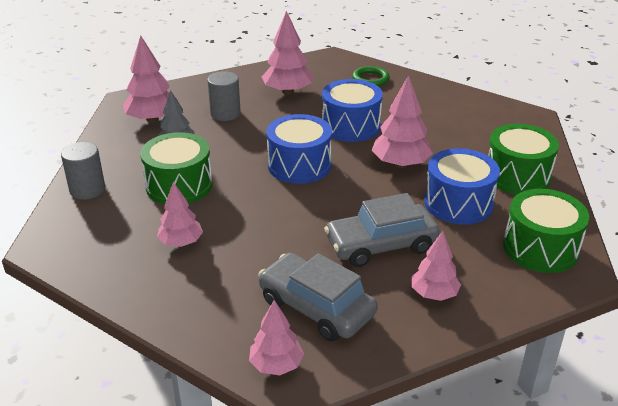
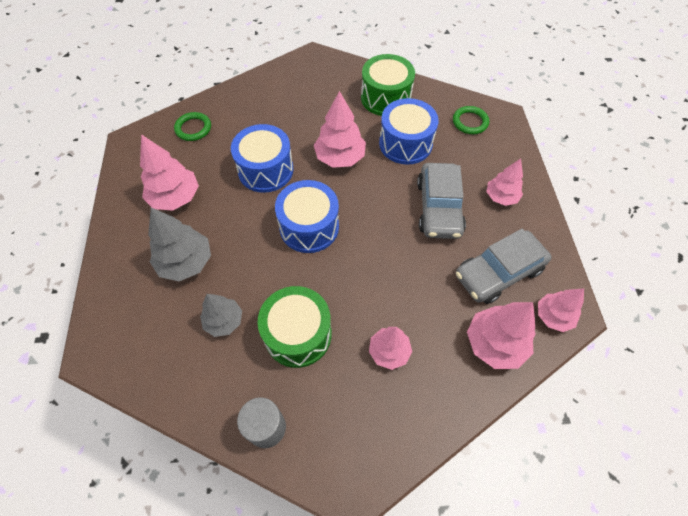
camera: 70 degrees left, 25 degrees up
(152, 119) = (156, 335): pink tree -> pink tree (495, 343)
(225, 114) = (186, 262): grey cylinder -> grey tree
(540, 248) = (470, 122): green drum -> green ring

